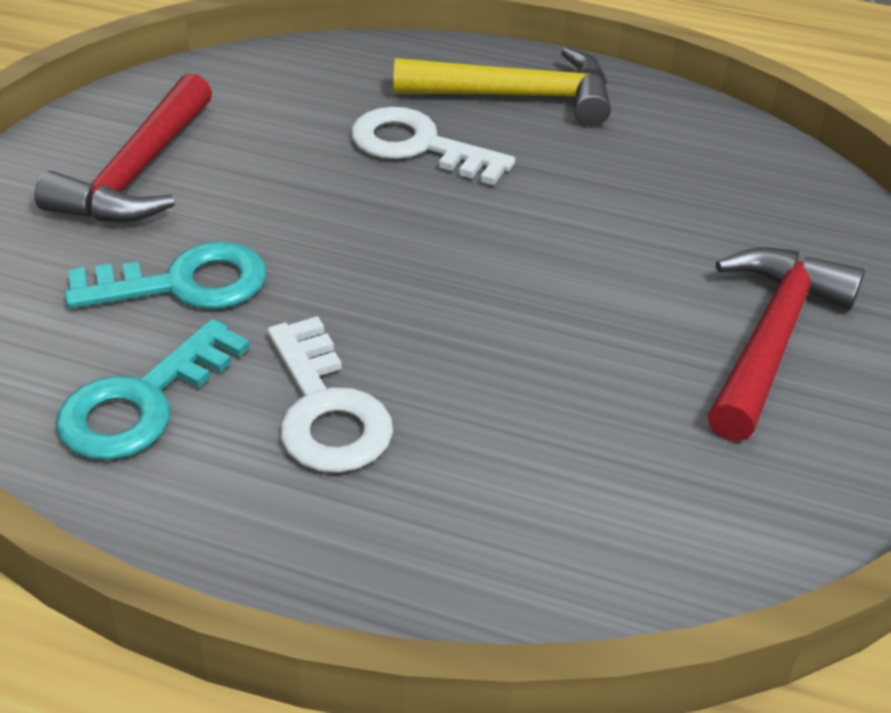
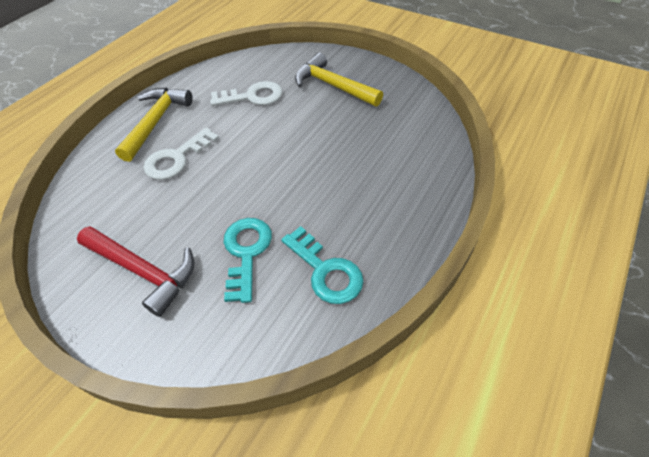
camera: 75 degrees left, 10 degrees up
(326, 409) = (343, 206): white key -> white key (252, 96)
(771, 338) = (333, 86): red hammer -> yellow hammer

